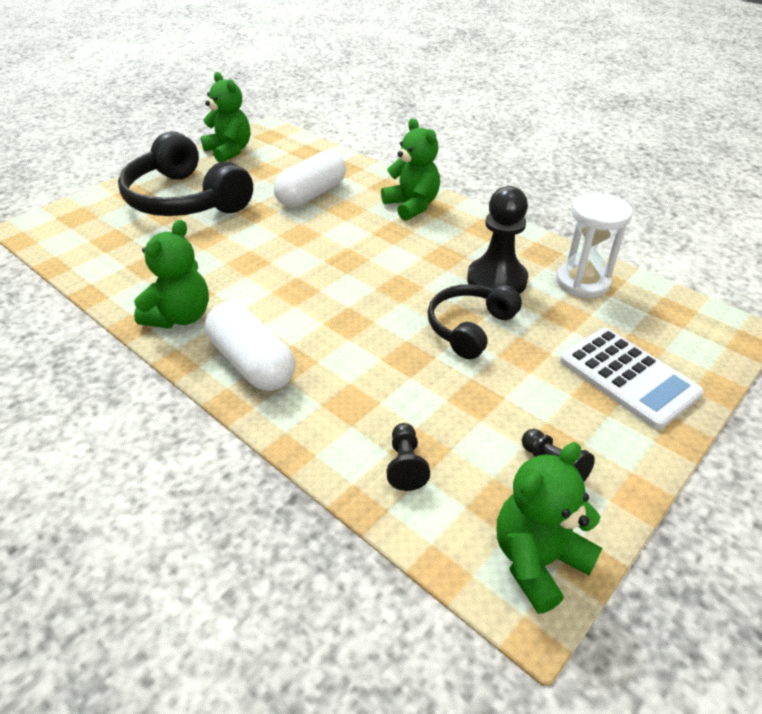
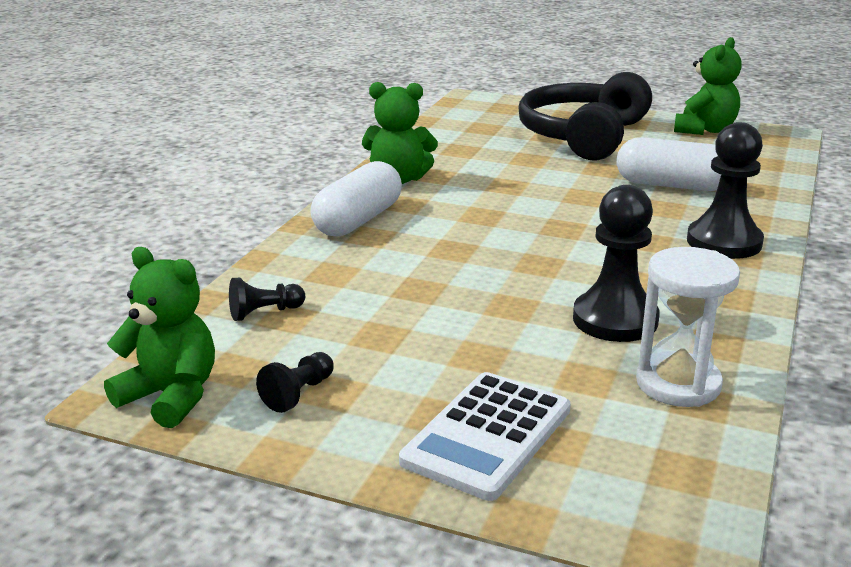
camera: 70 degrees right, 15 degrees down
(412, 206) = (724, 242): green teddy bear -> black pawn
(470, 328) = (500, 315): black headphones -> none

